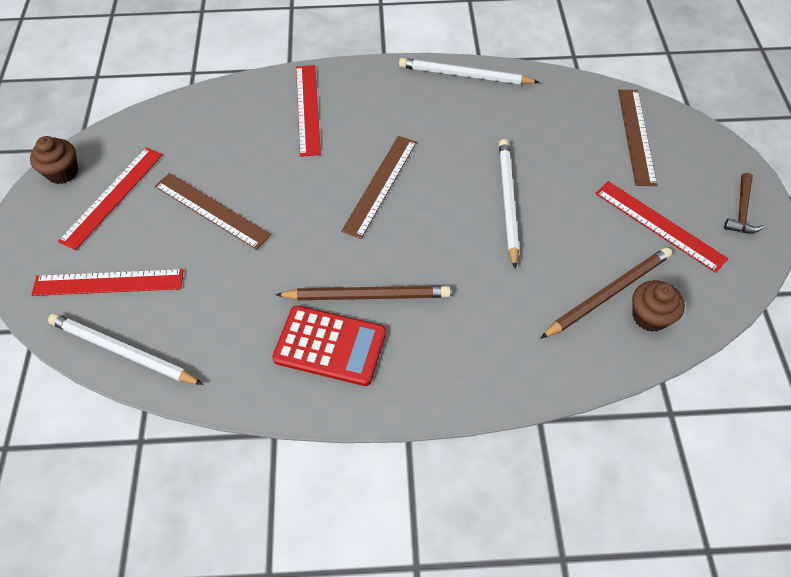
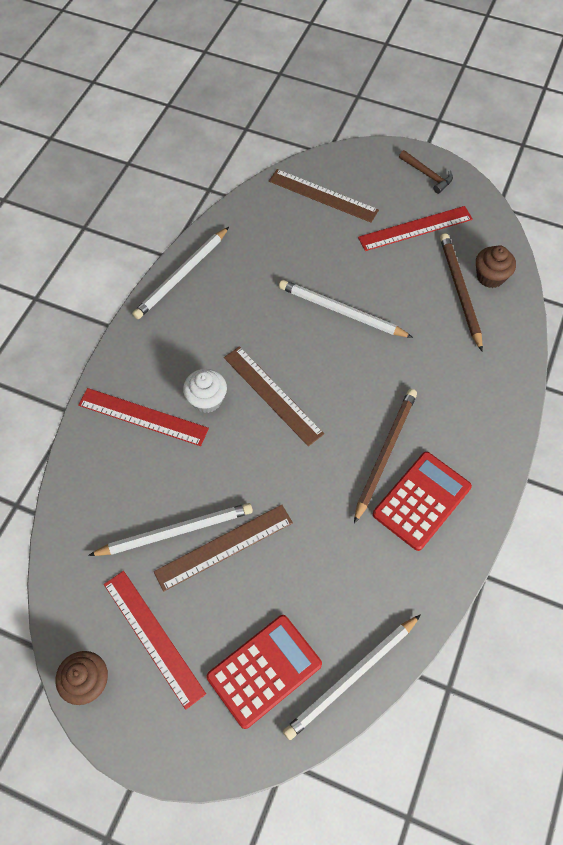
camera: 65 degrees left, 5 degrees up
(108, 282) = (264, 670): red ruler -> red calculator
(212, 172) = (175, 531): none -> white pencil
(348, 142) = (207, 400): none -> white cupcake

